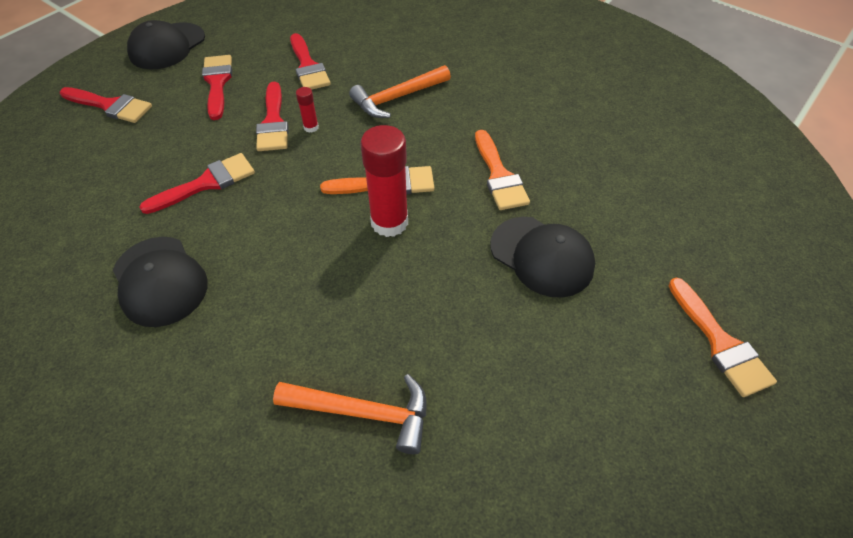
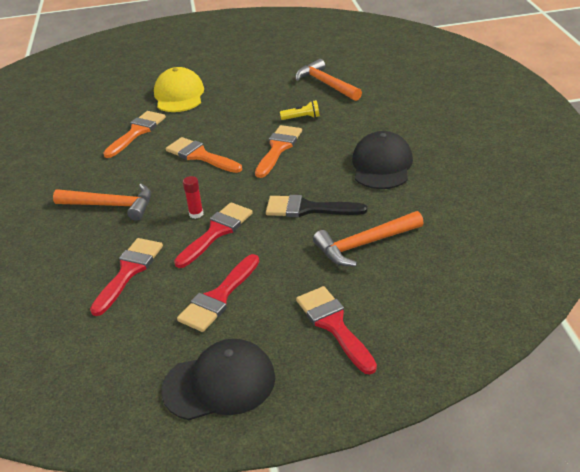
camera: 135 degrees left, 15 degrees down
(122, 175) = (364, 244): none -> orange hammer
(207, 183) = (308, 209): red brush -> black brush
(330, 308) = (302, 118): none -> yellow flashlight
(389, 222) = (226, 137): red glue stick -> none
(542, 256) = (179, 95): black cap -> yellow cap
(720, 343) = (165, 50): orange brush -> orange brush (278, 148)

